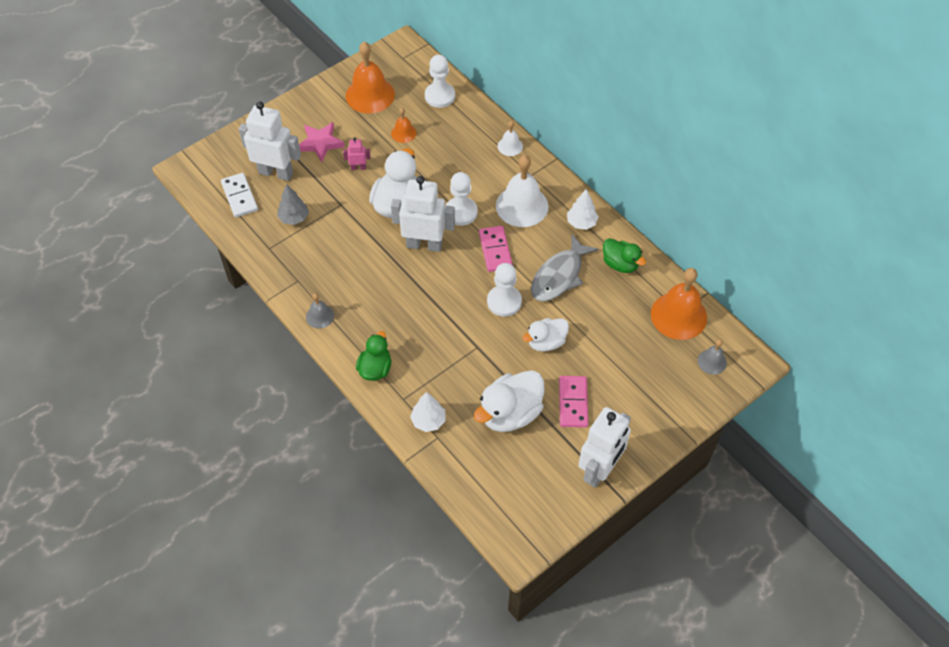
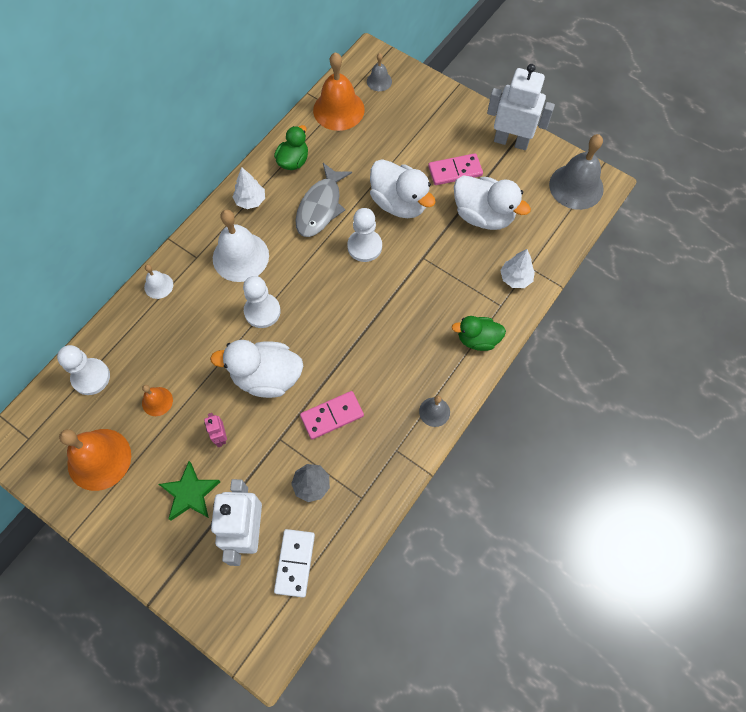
camera: 105 degrees left, 10 degrees up
(239, 196) = (295, 563): white domino -> white domino turned 45 degrees counterclockwise
(320, 143) = (190, 493): pink star -> green star
(424, 244) = (314, 335): white robot -> none
(495, 250) = (304, 268): pink domino -> pink domino (332, 416)
(522, 517) = (576, 186): none -> grey bell
(546, 342) = (399, 203): white duck -> white duck, size x1.60
(559, 276) = (320, 207): grey fish -> grey fish turned 90 degrees clockwise

